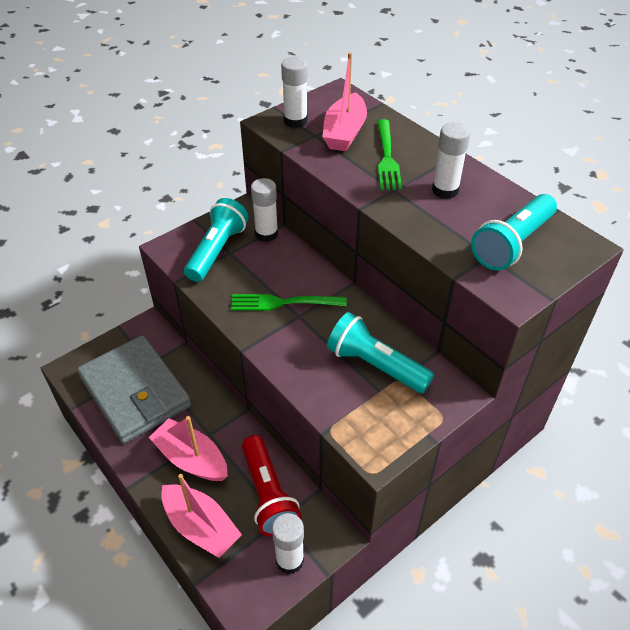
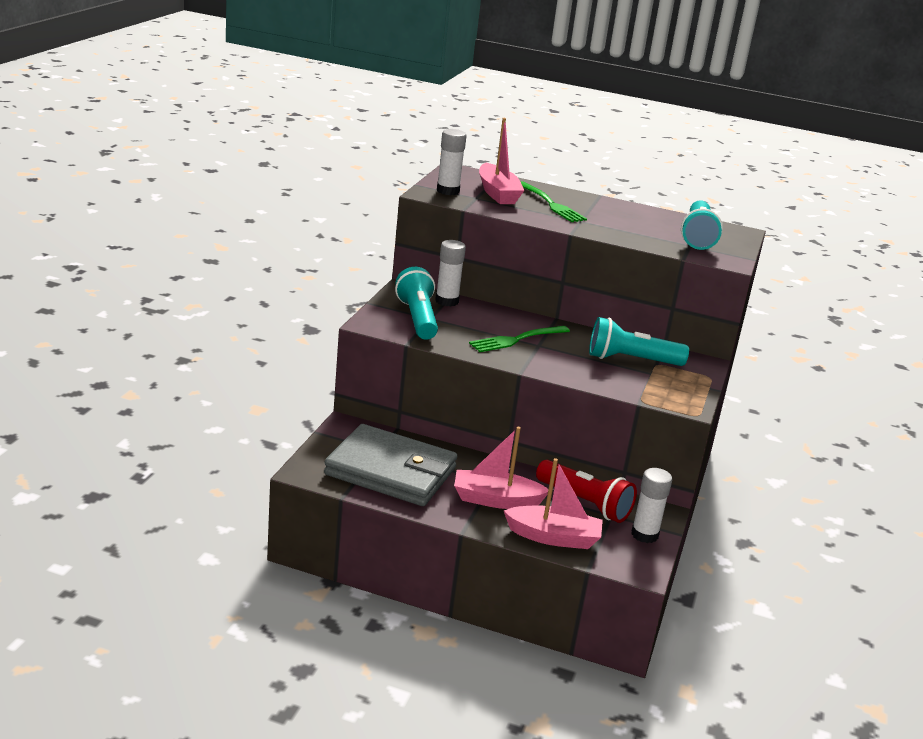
camera: 35 degrees left, 20 degrees down
(445, 190) = (617, 216): white glue stick -> none

